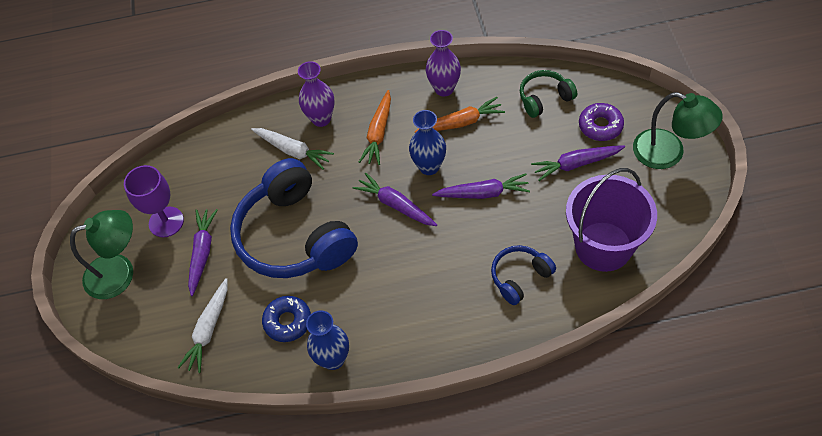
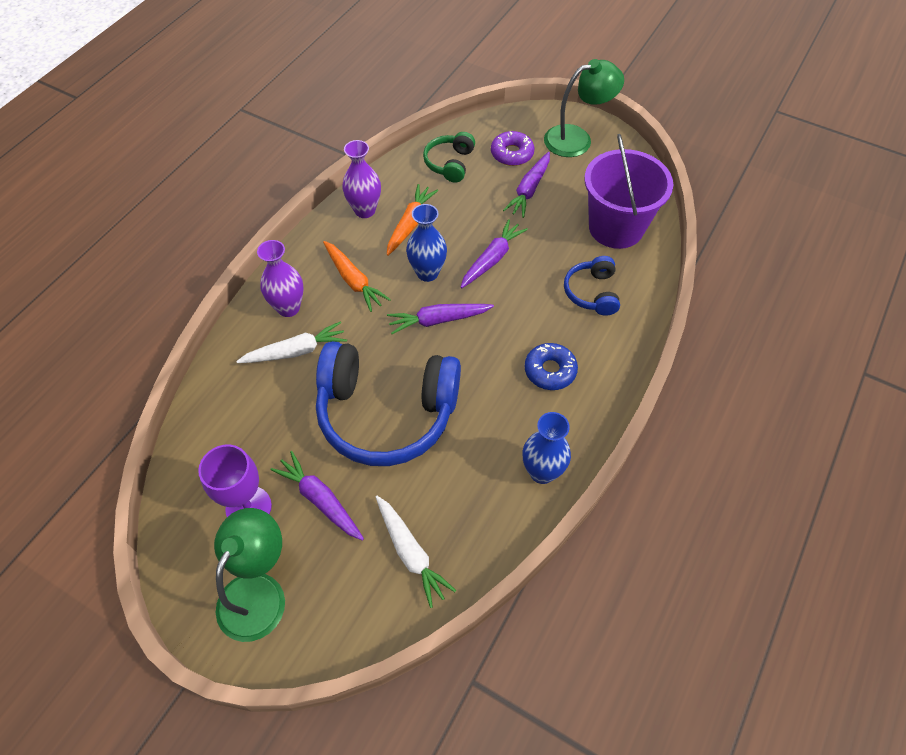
camera: 55 degrees left, 0 degrees up
(288, 322) = (469, 480): blue donut -> blue donut (550, 370)

